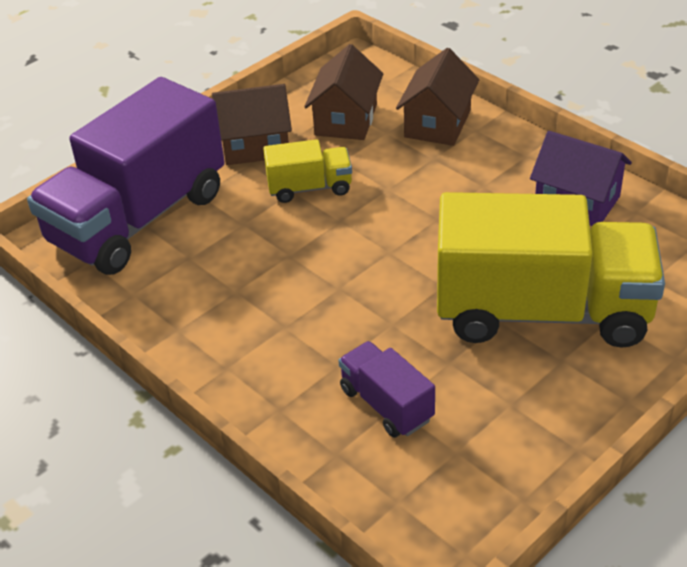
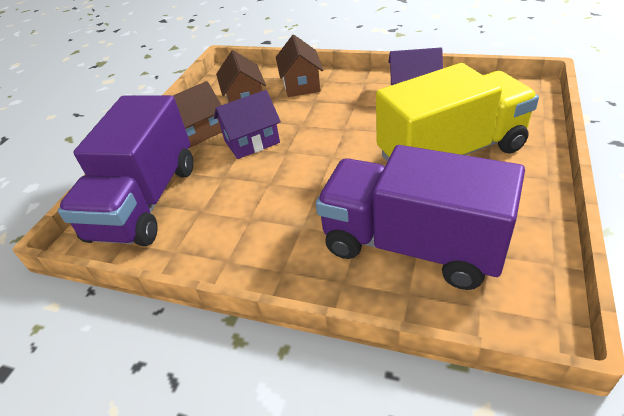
camera: 25 degrees left, 0 degrees up
(309, 188) = (252, 142): yellow truck -> purple house
(386, 404) = (412, 245): purple truck -> purple truck, size x2.22

